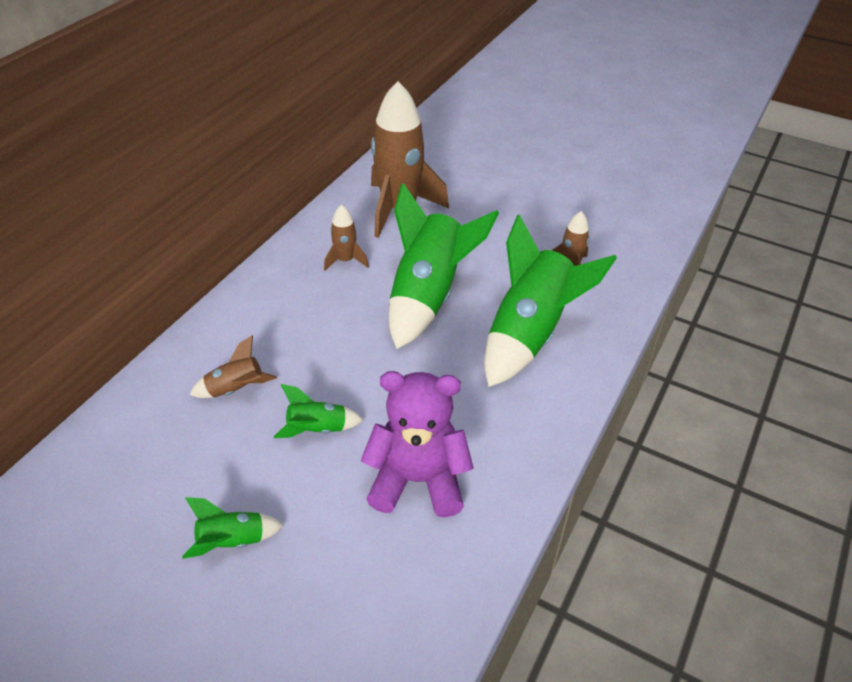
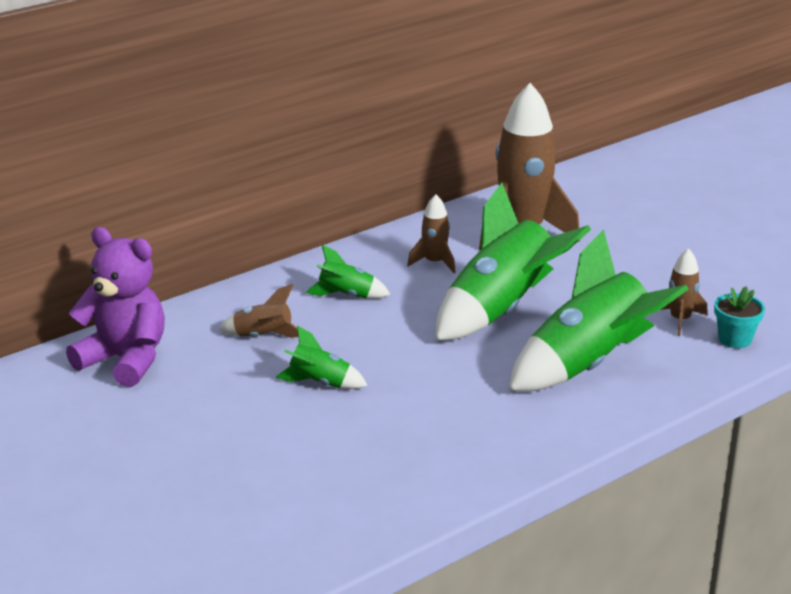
camera: 25 degrees right, 15 degrees down
(232, 541) = (196, 438): green rocket -> green rocket (346, 295)
(417, 480) = (390, 442): purple teddy bear -> purple teddy bear (125, 360)
(620, 274) = (734, 339): none -> turquoise flower pot

